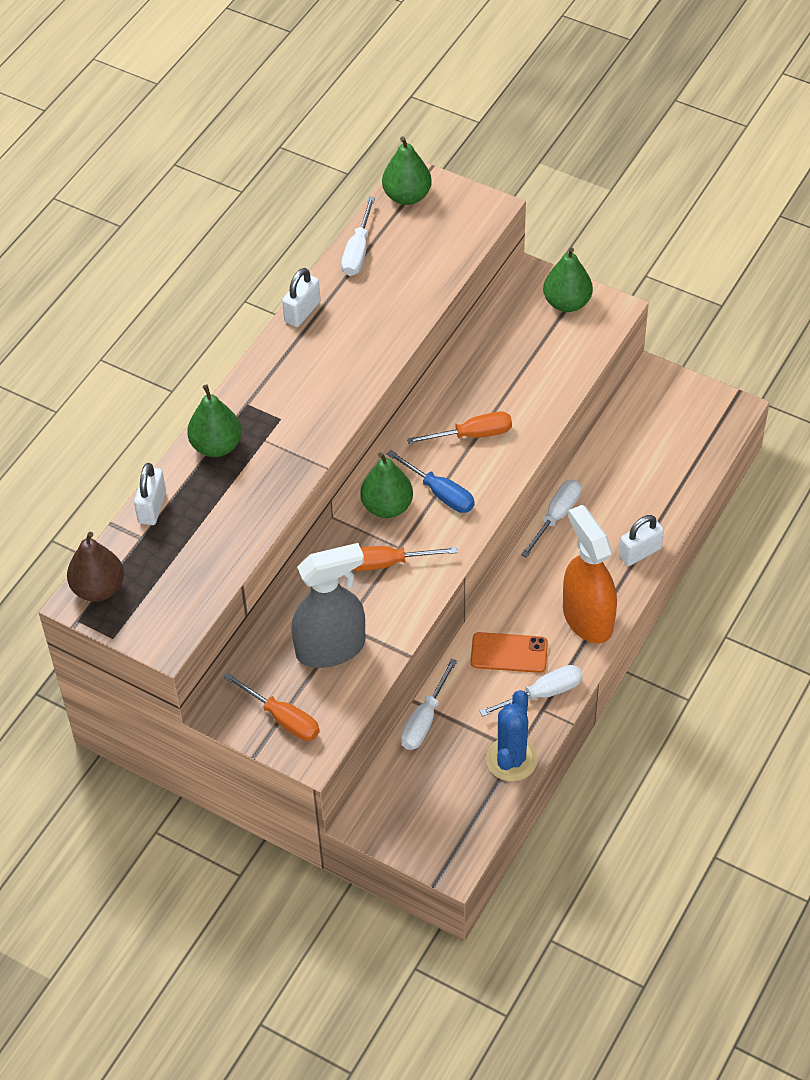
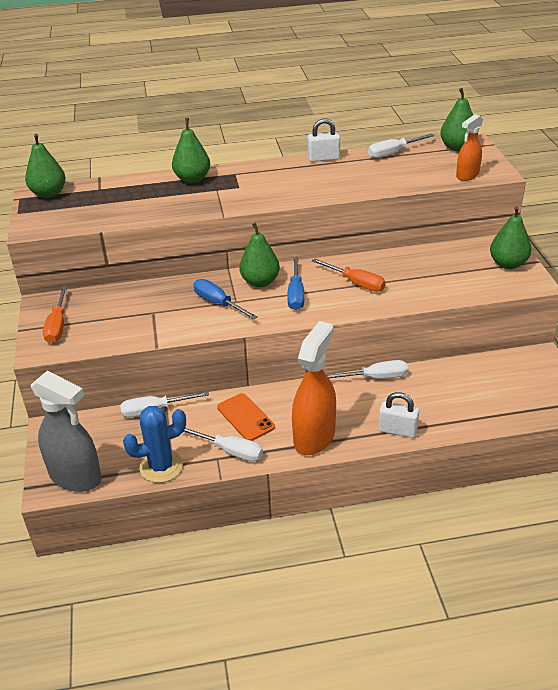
camera: 50 degrees right, 15 degrees down
(98, 588) = (49, 194): brown pear -> green pear
(152, 507) = (124, 182): white padlock -> none
(331, 648) = (129, 316): grey spray bottle -> grey spray bottle (76, 476)
(388, 563) = (218, 303): orange screwdriver -> blue screwdriver
(468, 233) = (467, 175): none -> orange spray bottle

